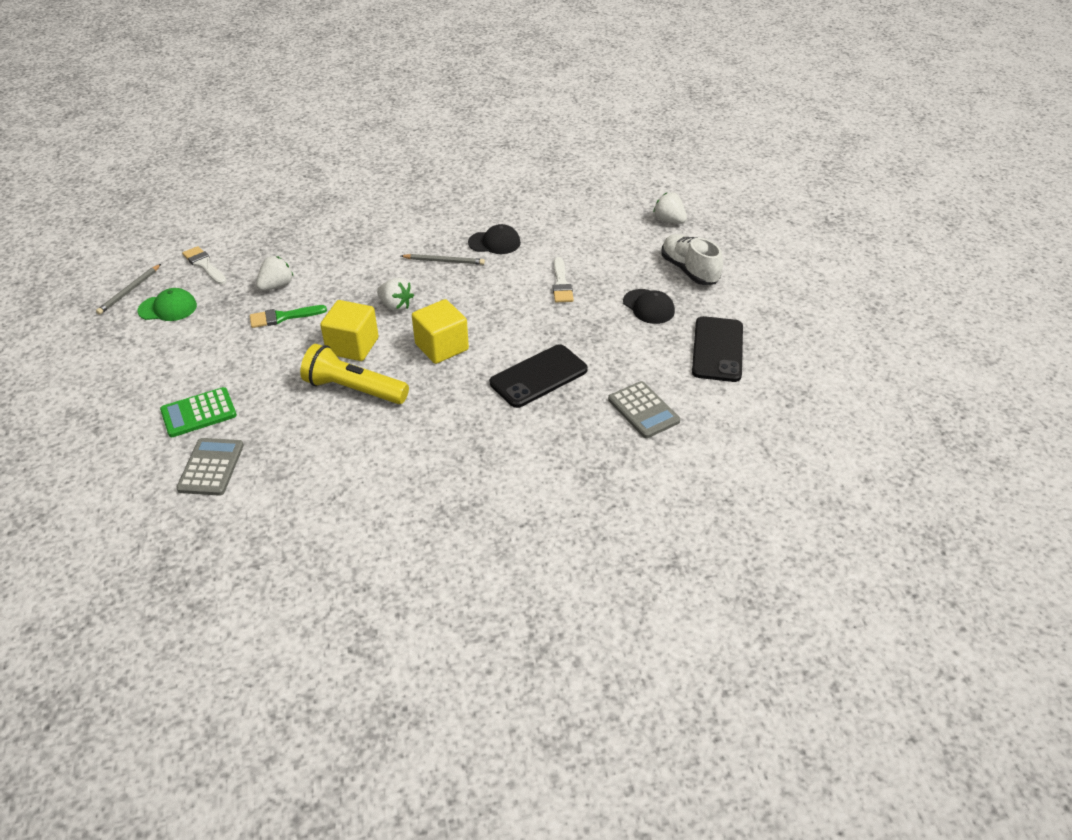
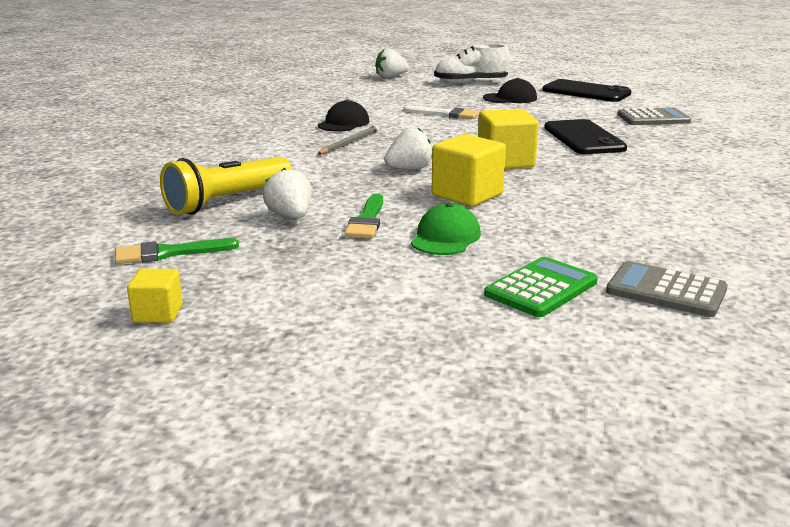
camera: 65 degrees left, 20 degrees down
(129, 291) = (158, 313): grey pencil -> yellow cube
(168, 308) = (251, 288): green cap -> green cap (445, 237)
(198, 413) = (541, 288): green calculator -> green calculator turned 135 degrees counterclockwise
(204, 265) = (168, 253): white brush -> green brush
(354, 389) = (551, 203): yellow flashlight -> yellow flashlight (227, 201)

